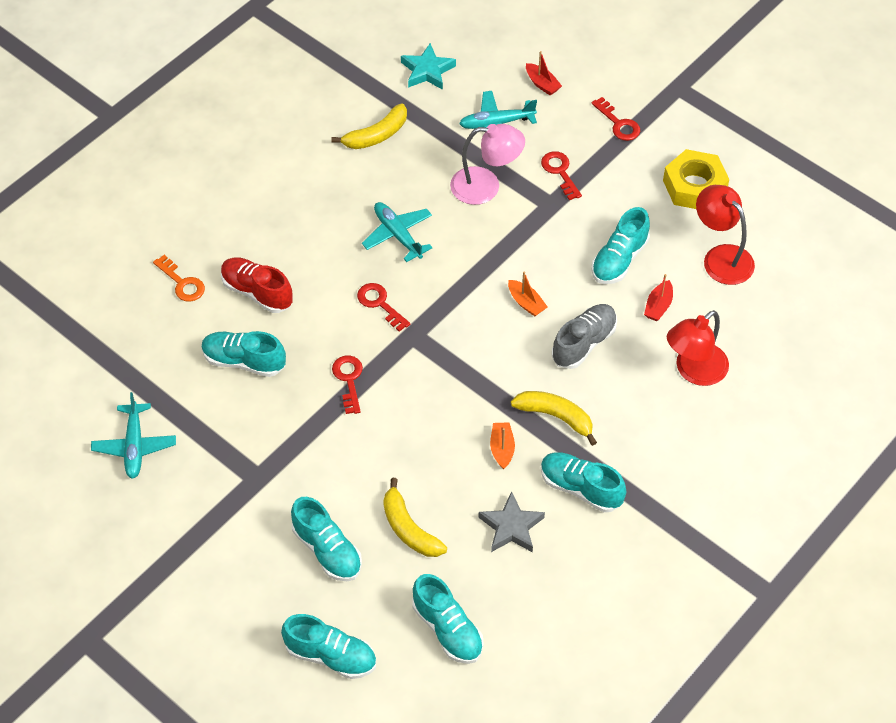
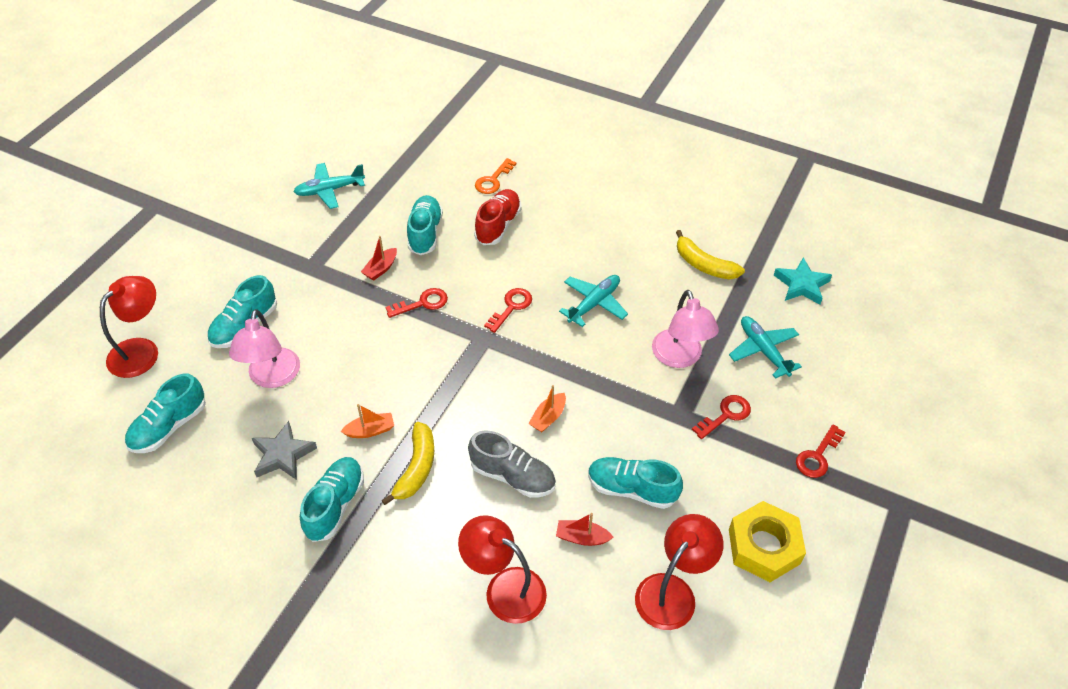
camera: 75 degrees right, 5 degrees down
(331, 656) = (141, 350): turquoise shoe -> red lamp
(409, 529) = (272, 377): yellow banana -> pink lamp
(542, 84) = (836, 378): red boat -> red boat (381, 269)

